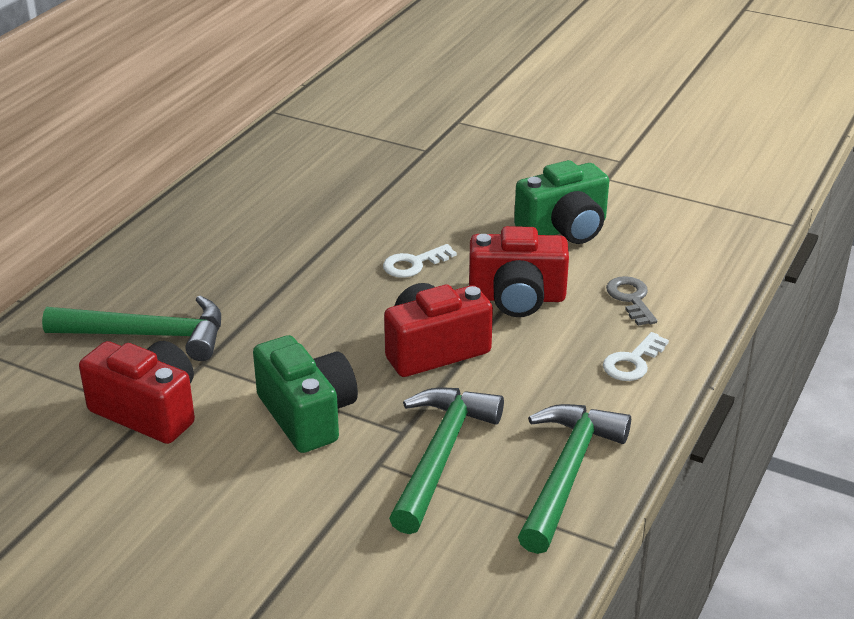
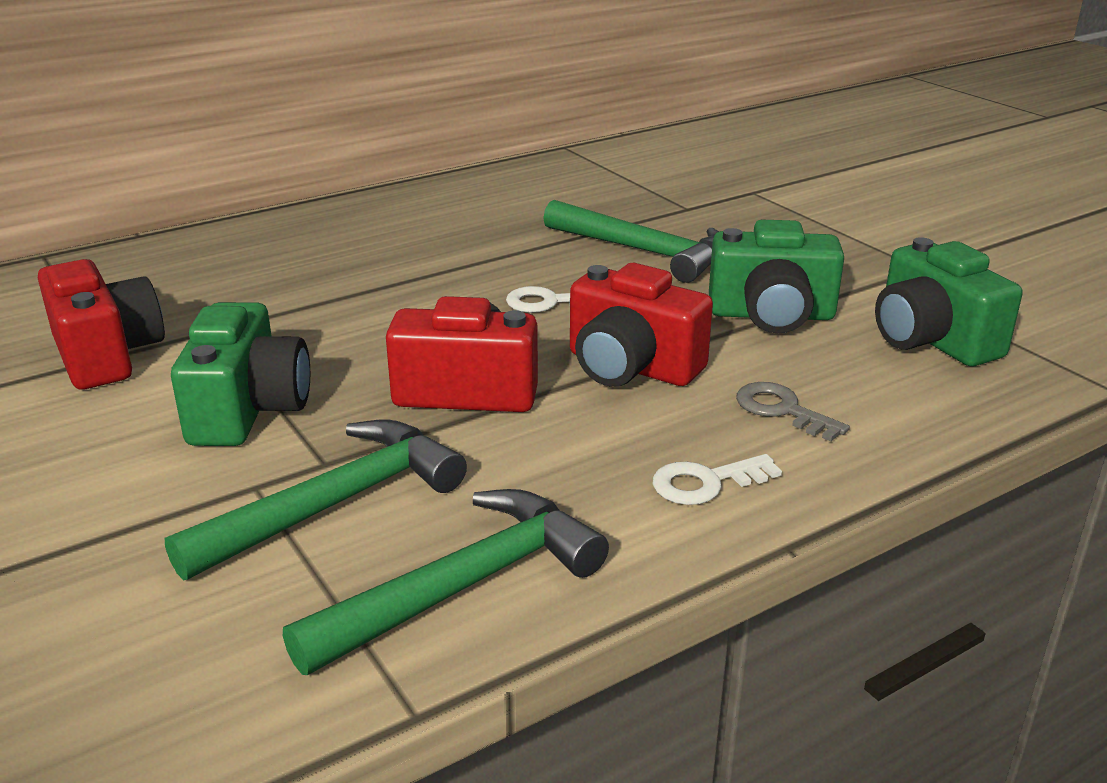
camera: 30 degrees right, 5 degrees down
(149, 335) = (202, 291): green hammer -> green hammer (644, 252)
(631, 299) = (782, 410): grey key -> grey key turned 60 degrees counterclockwise
(671, 218) = (931, 340): none -> green camera

